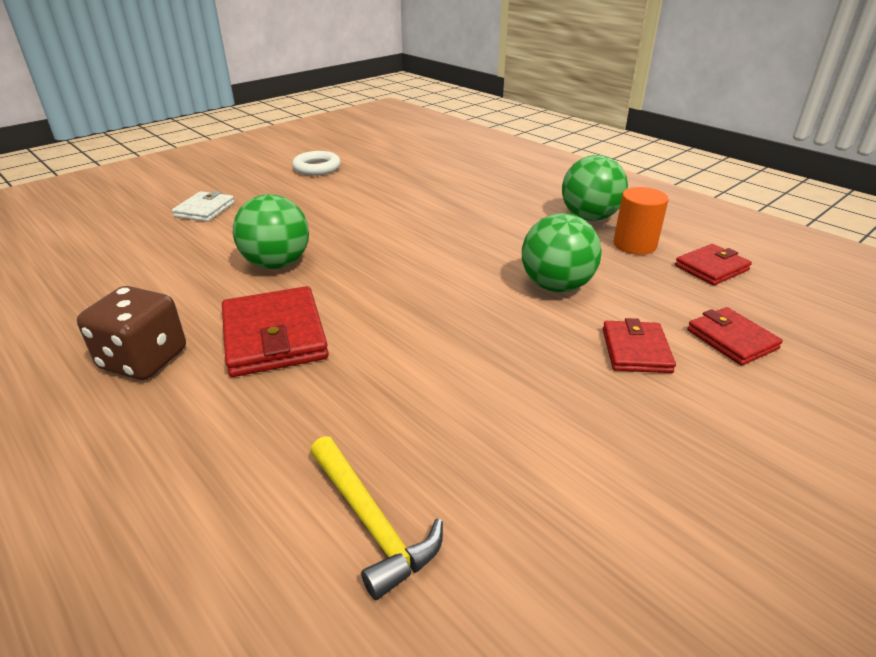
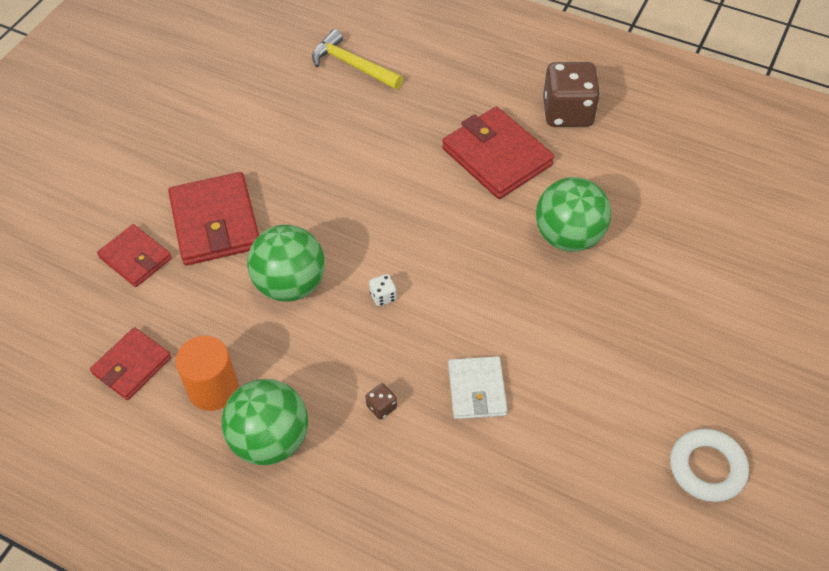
camera: 160 degrees right, 20 degrees up
(205, 210) = (737, 305): white wallet -> white wallet (477, 390)
(471, 263) = (383, 296): none -> white dice
(501, 216) = (381, 407): none -> brown dice
(636, 350) = (215, 223): red wallet -> red wallet, size x1.64

